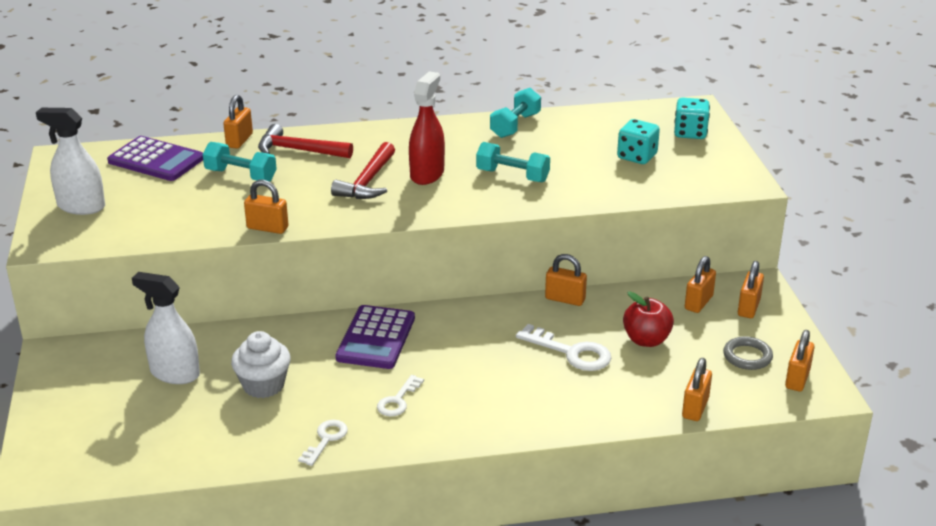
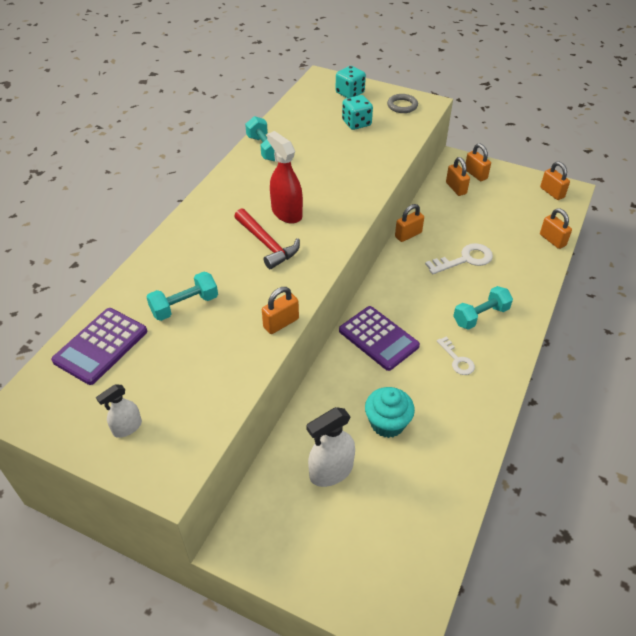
camera: 55 degrees left, 15 degrees up
(81, 206) = (127, 427): white spray bottle -> white spray bottle, size x0.59
(156, 160) = (101, 346): purple calculator -> purple calculator turned 150 degrees clockwise
(239, 140) = (127, 284): orange padlock -> none
(263, 385) = (387, 423): white cupcake -> turquoise cupcake
(299, 150) = (181, 258): red hammer -> none
(326, 439) = (475, 416): white key -> none
(512, 176) = (328, 179): turquoise dumbbell -> turquoise dumbbell (480, 316)
(646, 340) = (476, 225): red apple -> none
(747, 356) = (519, 198): grey ring -> grey ring (402, 106)

